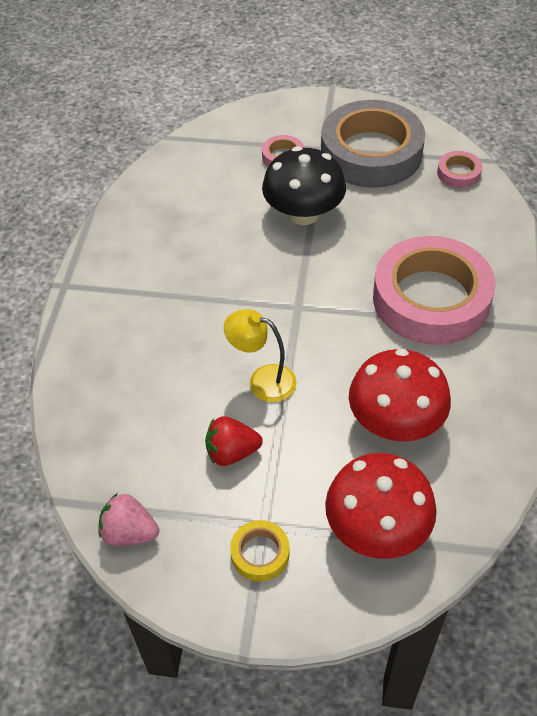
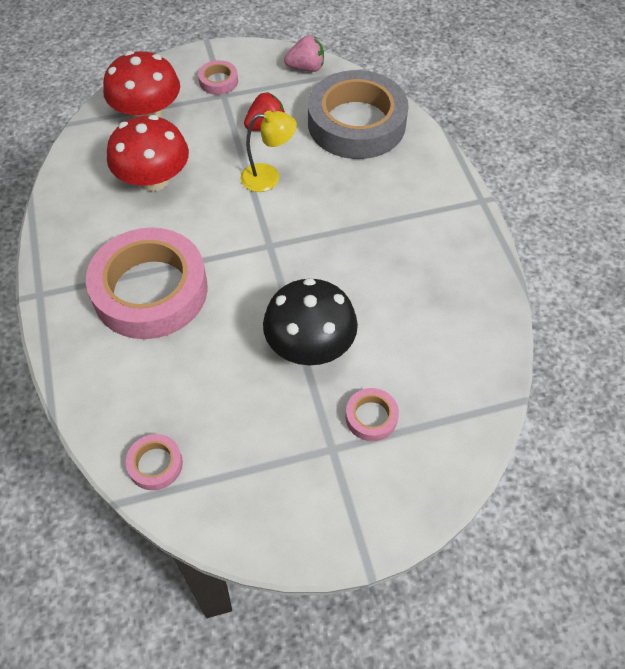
camera: 155 degrees right, 5 degrees up
(260, 553) = (218, 81): yellow tape -> pink tape
(371, 153) = (270, 461): grey tape -> grey tape (356, 123)

